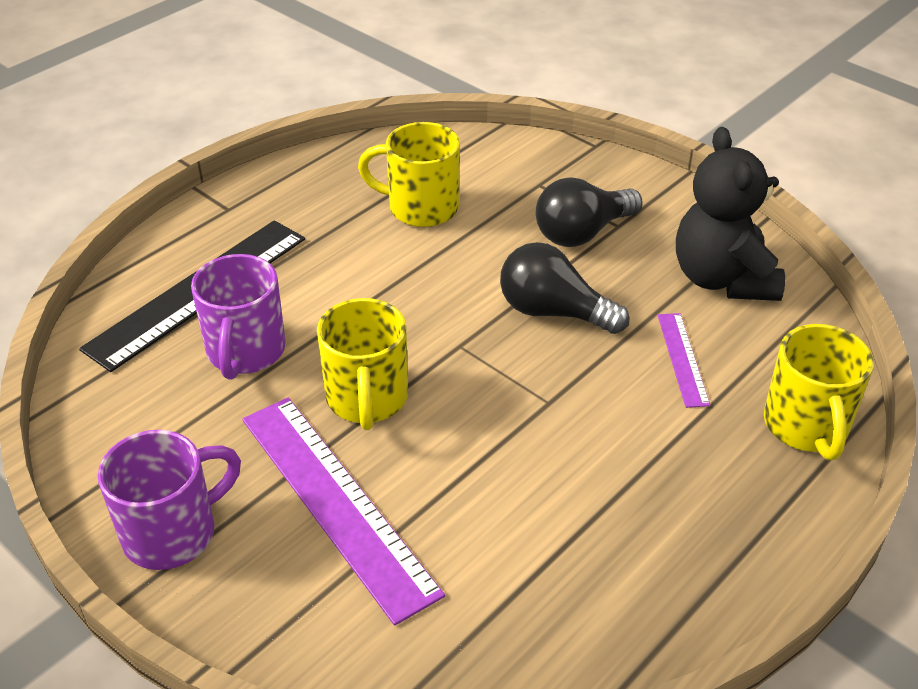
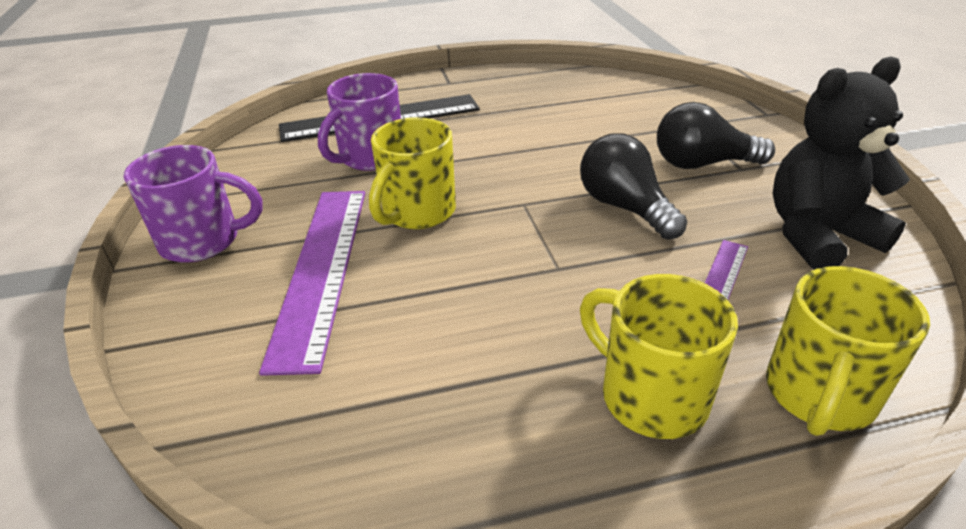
camera: 35 degrees right, 5 degrees down
(420, 208) = (581, 114): yellow mug -> yellow mug (650, 396)
(722, 279) = (818, 235): black teddy bear -> black teddy bear turned 45 degrees clockwise

